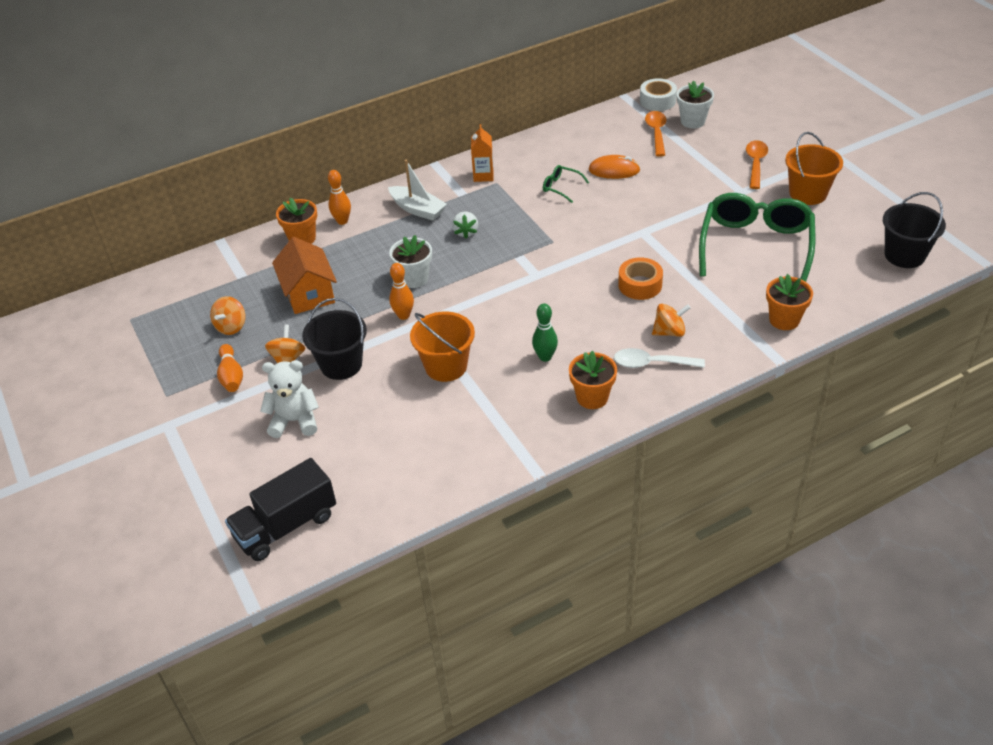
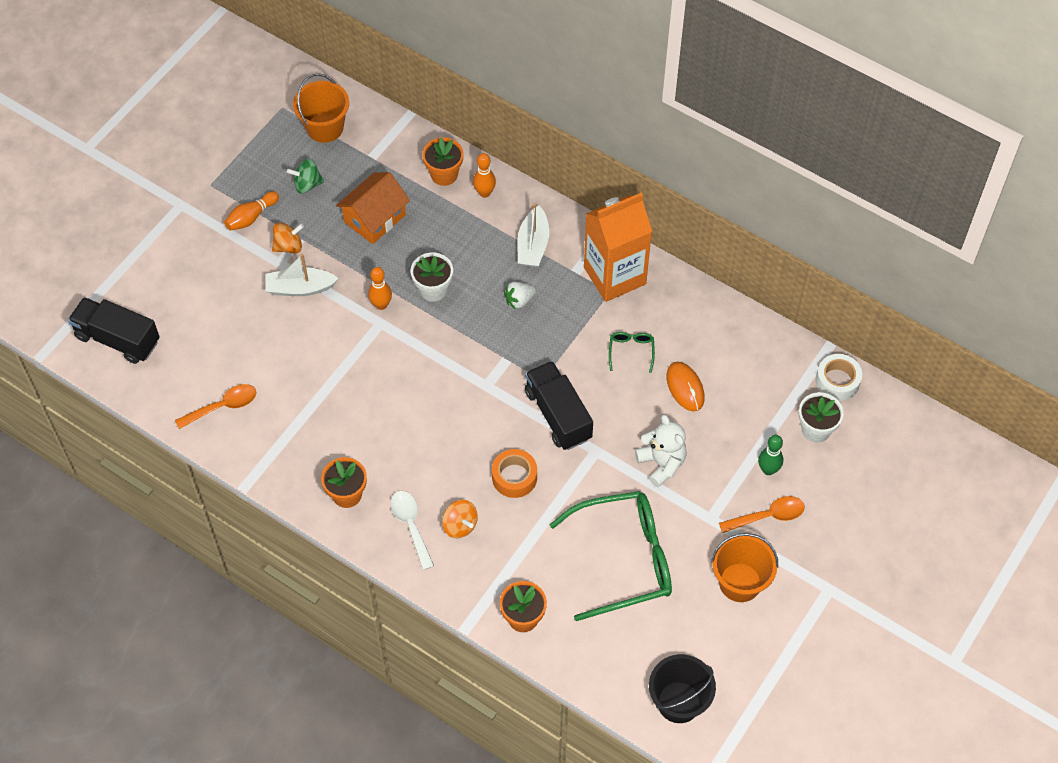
camera: 60 degrees right, 15 degrees up
(231, 326) = (307, 184): orange spinning top -> green spinning top
(295, 421) = (223, 288): white teddy bear -> white teddy bear (661, 463)
(341, 364) = (300, 288): black bucket -> white boat
(446, 366) = (334, 366): orange bucket -> orange bucket (325, 127)
(483, 175) = (614, 276): orange carton -> orange carton, size x2.15
(545, 357) = (380, 438): green bowling pin -> green bowling pin (768, 470)
(594, 242) = (558, 415): none -> black truck
(656, 133) = (774, 402): orange spoon -> orange spoon (223, 406)

